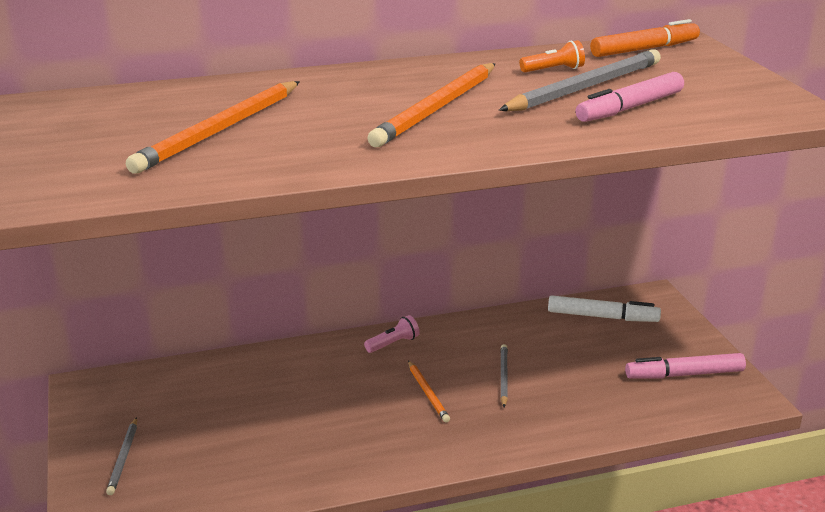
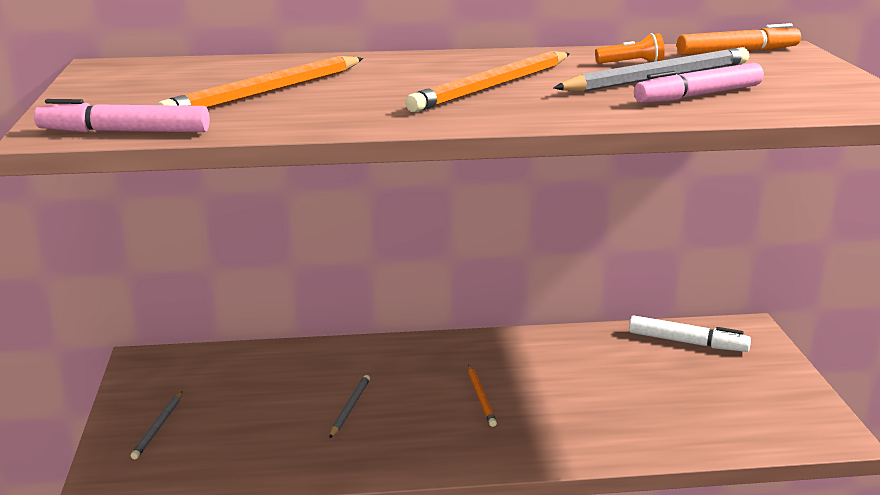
camera: 10 degrees right, 5 degrees down
(393, 344) = (458, 349): pink flashlight -> none
(503, 377) = (565, 390): grey pencil -> grey pencil (350, 408)
(684, 374) = (764, 405): pink marker -> pink marker (124, 132)

